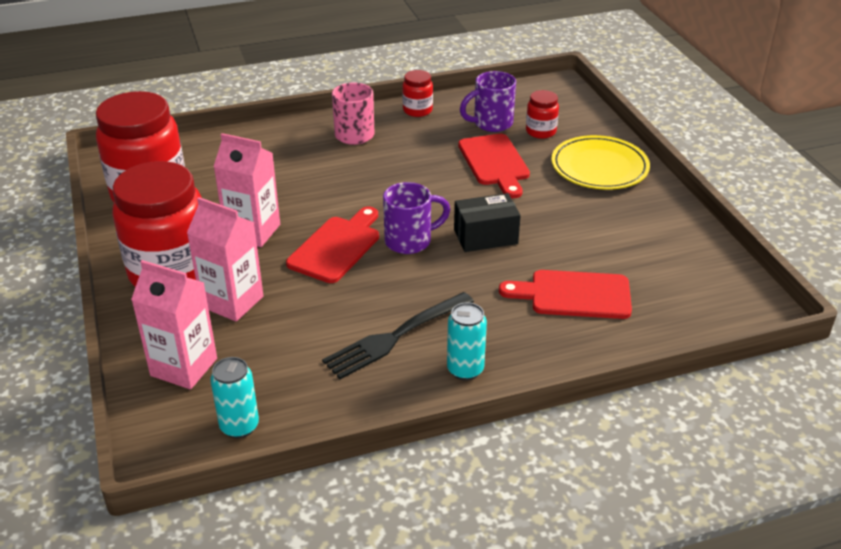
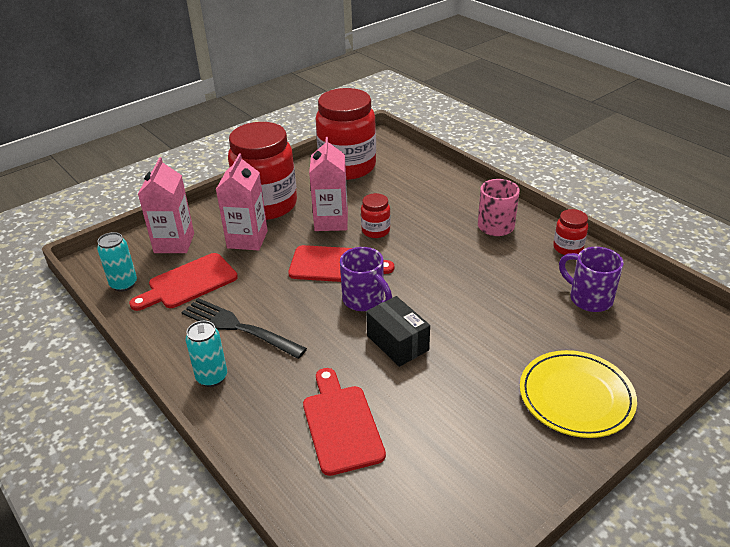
camera: 70 degrees right, 0 degrees up
(495, 163) = (521, 318): red cutting board -> red cutting board (188, 283)
(540, 131) = (606, 336): red jar -> red jar (375, 231)

